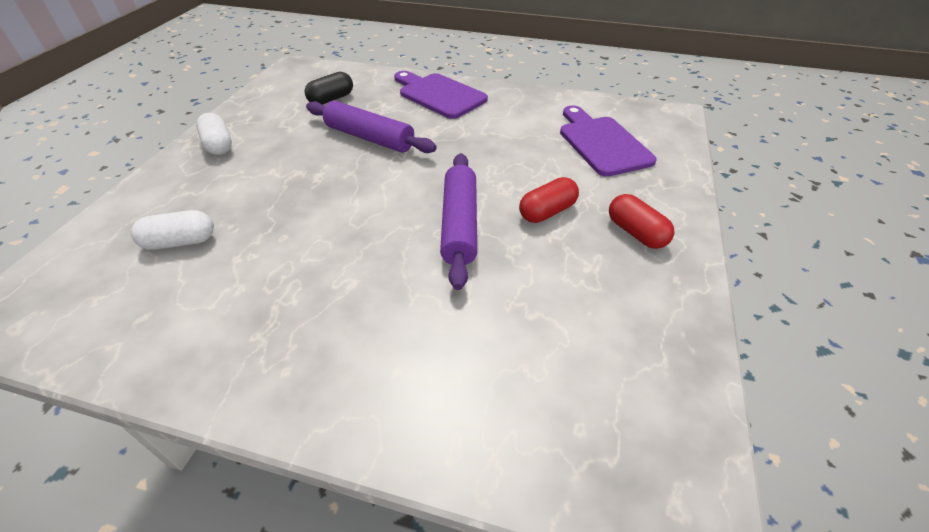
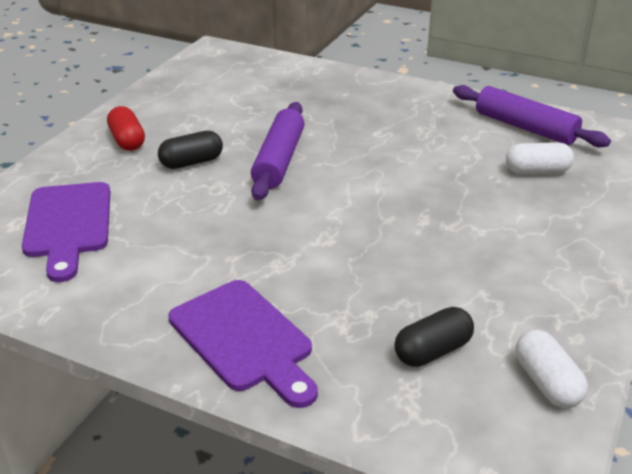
camera: 170 degrees left, 10 degrees down
(218, 145) = (572, 275): white capsule -> white capsule (547, 382)
(369, 138) = (365, 264): purple rolling pin -> purple rolling pin (525, 127)
(547, 212) = (191, 162): red capsule -> black capsule

